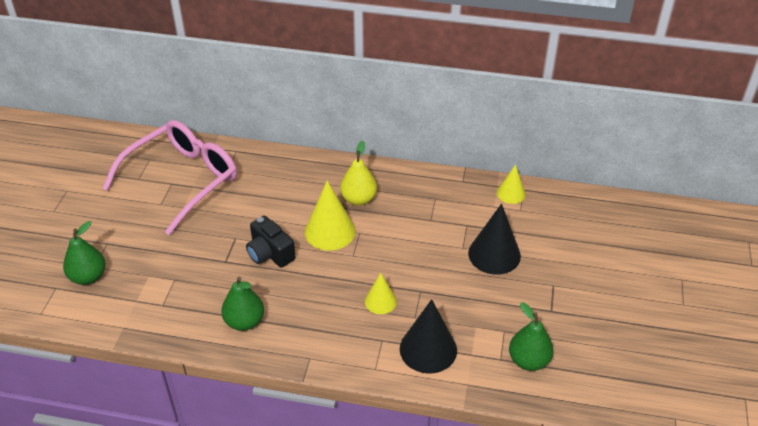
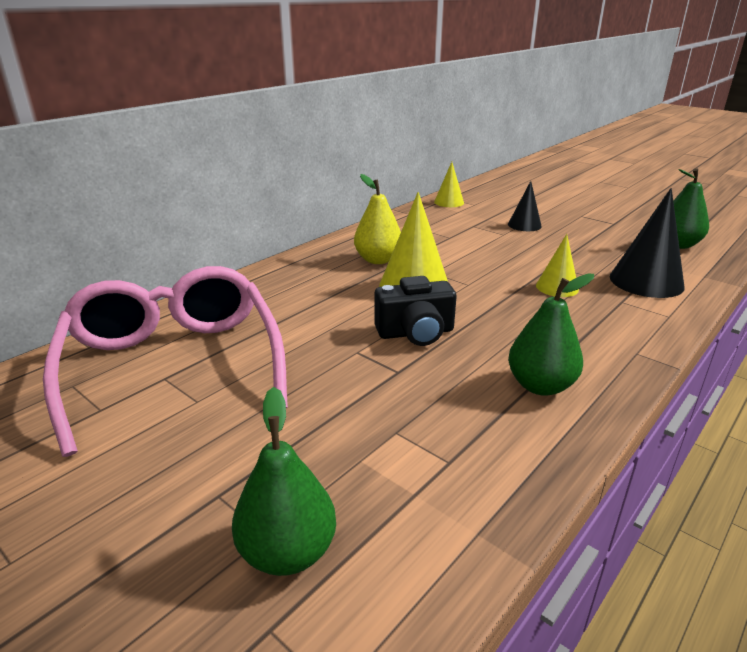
camera: 60 degrees left, 15 degrees down
(494, 254) = (524, 225): black cone -> black cone, size x0.59

